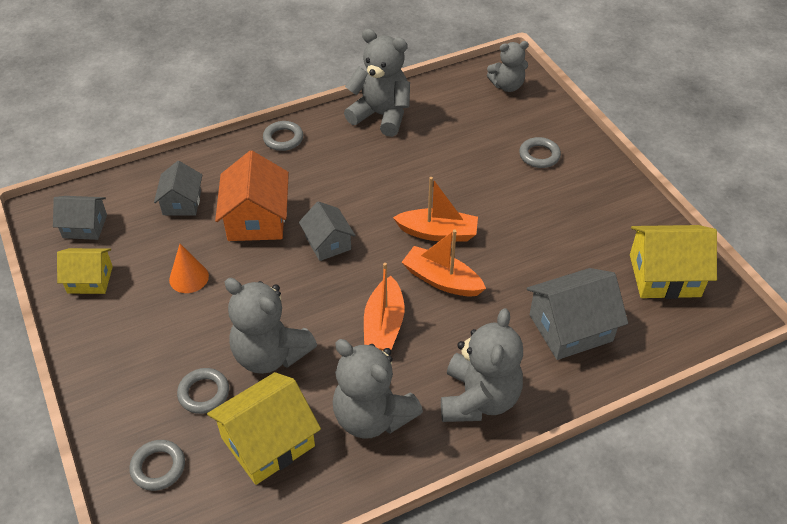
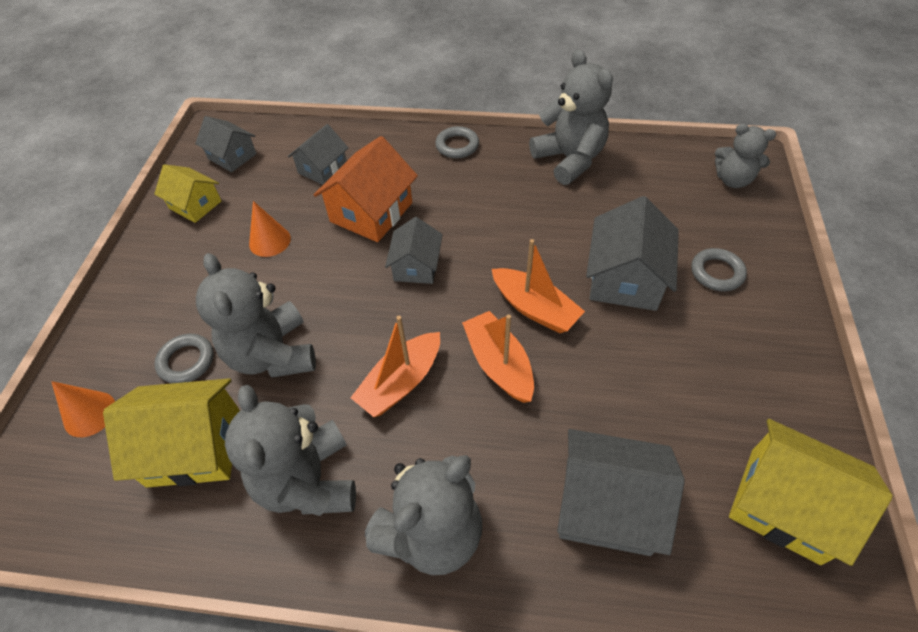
camera: 35 degrees right, 5 degrees up
(158, 467) = (90, 414): grey ring -> orange cone
(483, 185) = (625, 279): none -> grey house

